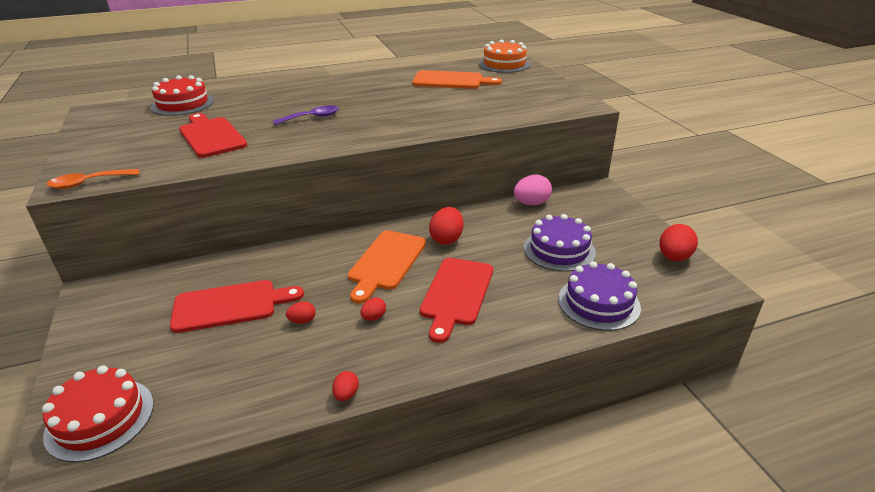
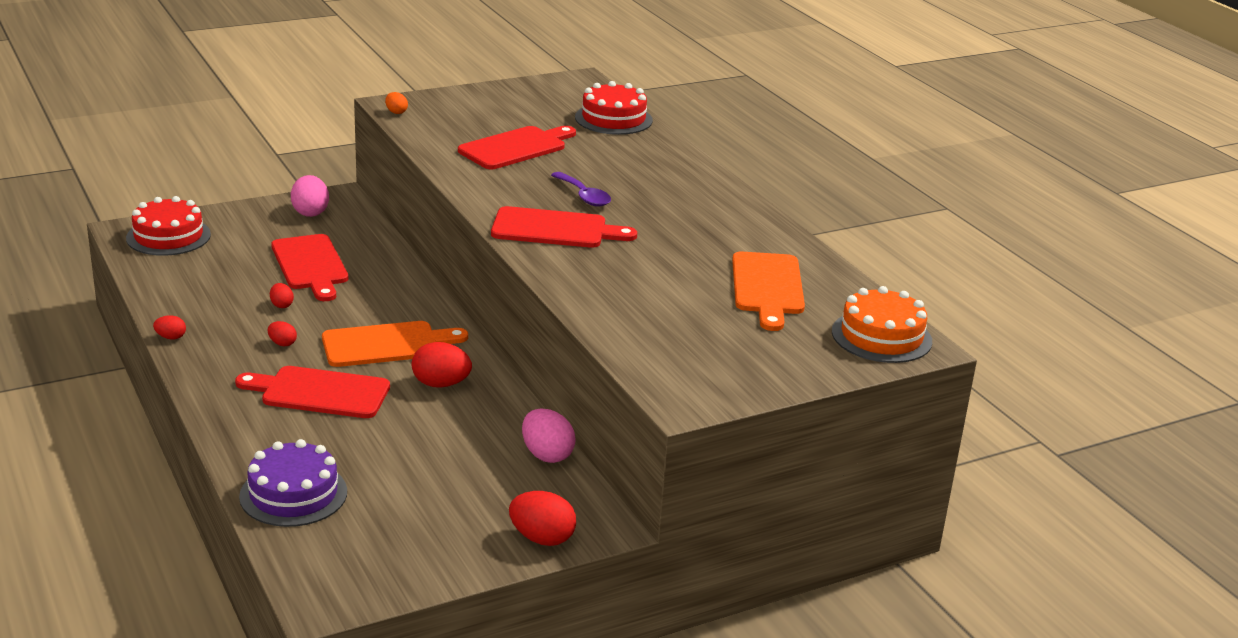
camera: 80 degrees right, 5 degrees down
(88, 183) = (396, 112): orange spoon -> orange egg
(114, 309) = (310, 212): none -> pink egg
(362, 128) = (555, 229): none -> red cutting board
(386, 262) = (386, 344): orange cutting board -> orange cutting board turned 150 degrees clockwise
(559, 250) = (416, 472): purple cake -> none
(674, 257) = (397, 574): red egg -> red egg (542, 538)

